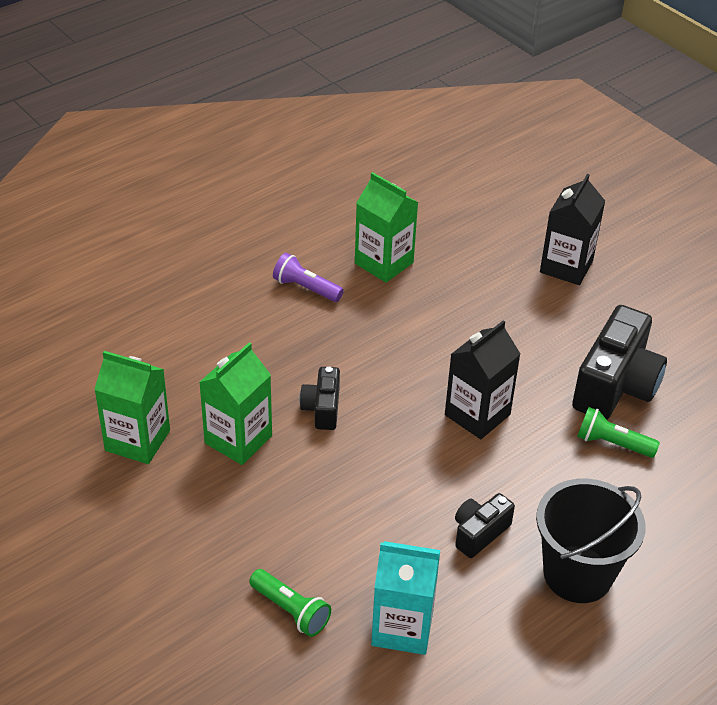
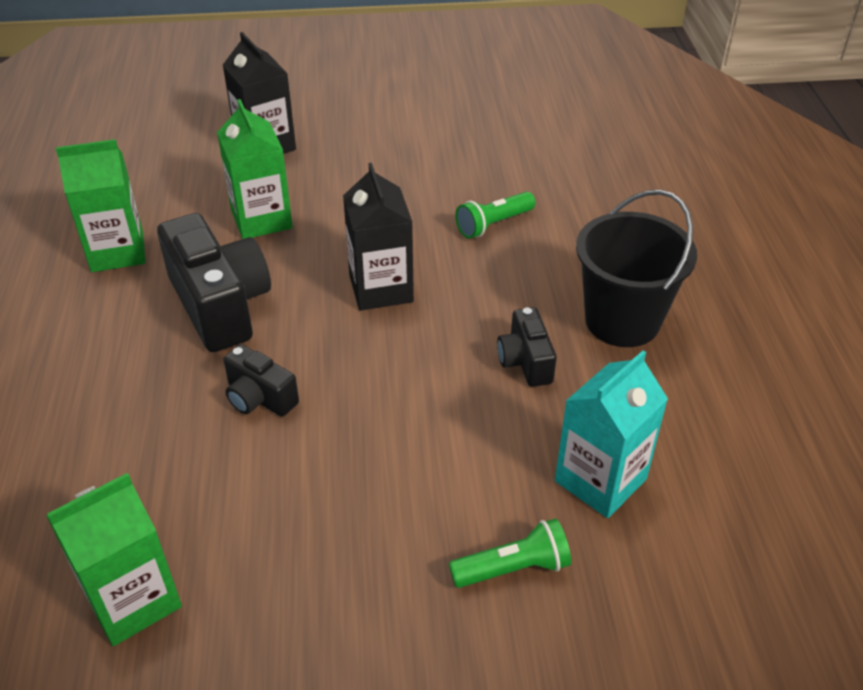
camera: 55 degrees left, 0 degrees up
(238, 439) = (230, 494): green carton -> green carton (261, 219)
(306, 288) = (78, 325): purple flashlight -> none
(615, 386) = (431, 189): black camera -> black camera (220, 305)

